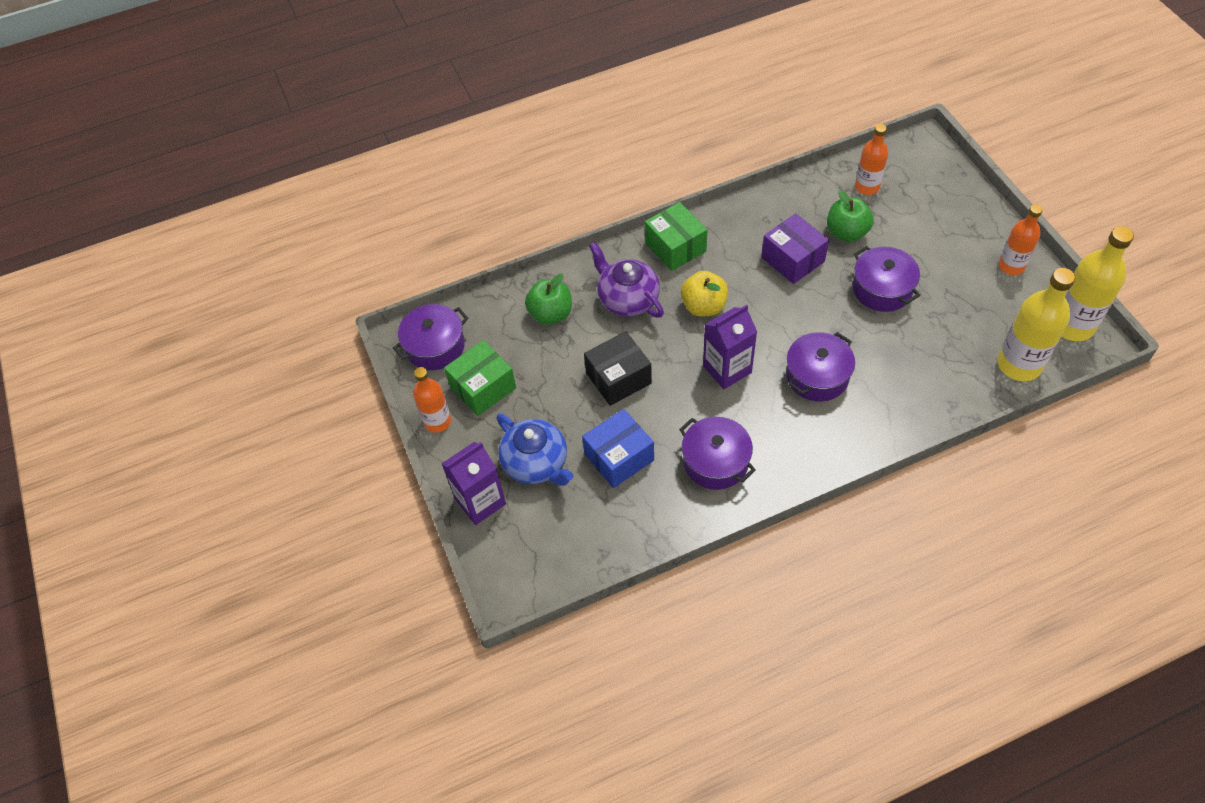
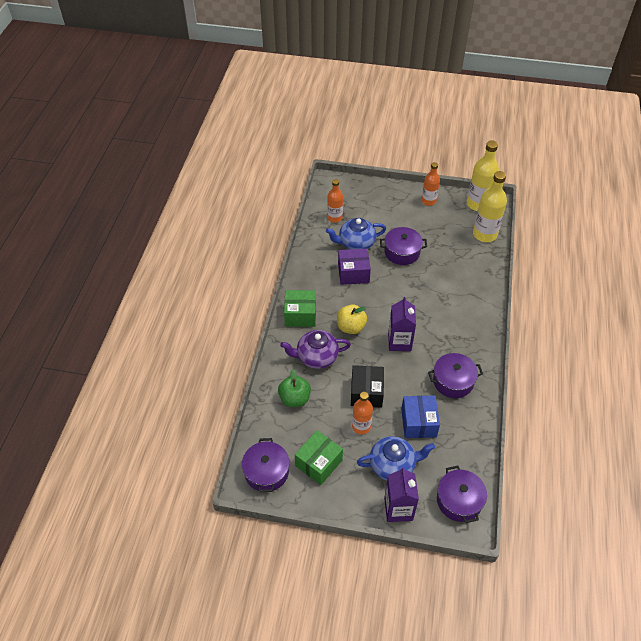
camera: 60 degrees left, 5 degrees down
(437, 421) = (324, 501): orange bottle -> orange bottle (361, 426)
(483, 387) = (318, 463): green box -> green box turned 45 degrees clockwise
(817, 376) = (433, 309): purple pot -> purple pot (459, 500)
(846, 232) = (356, 243): green apple -> blue teapot

